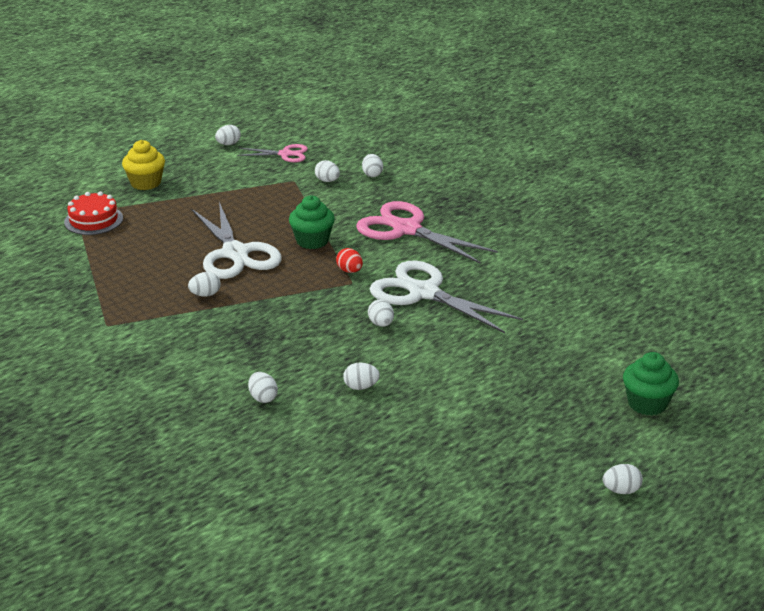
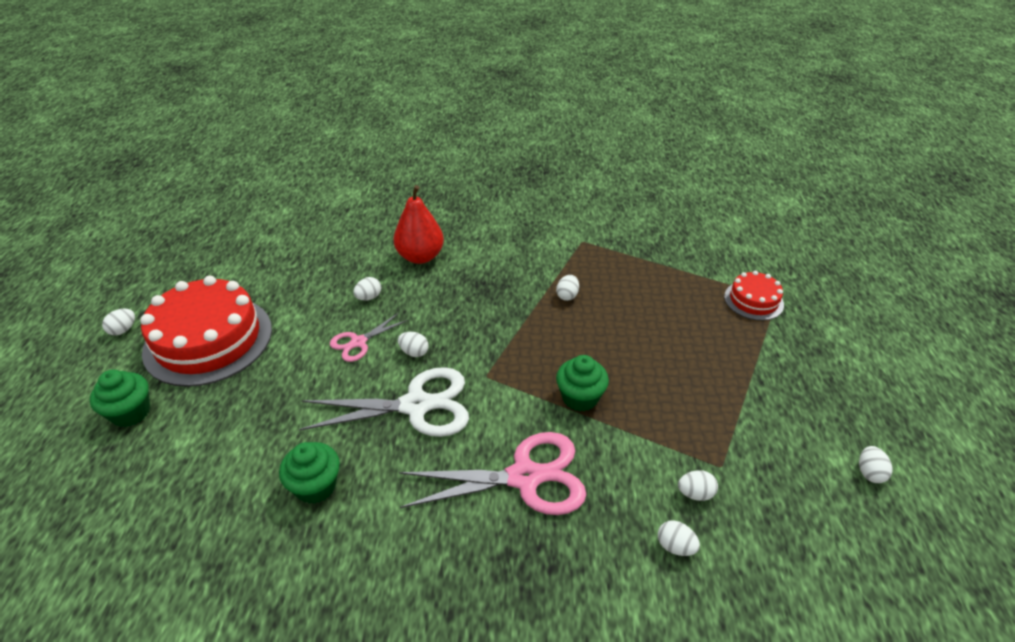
camera: 135 degrees right, 10 degrees up
(145, 183) = (807, 361): yellow cupcake -> none
(235, 253) = (611, 342): white scissors -> none
(263, 398) = (420, 257): white egg -> red pear
(285, 154) = (801, 504): pink scissors -> pink scissors (358, 342)
(349, 271) = (504, 386): red egg -> none
(538, 288) = (316, 486): none -> green cupcake
(542, 431) = (208, 340): none -> red cake

